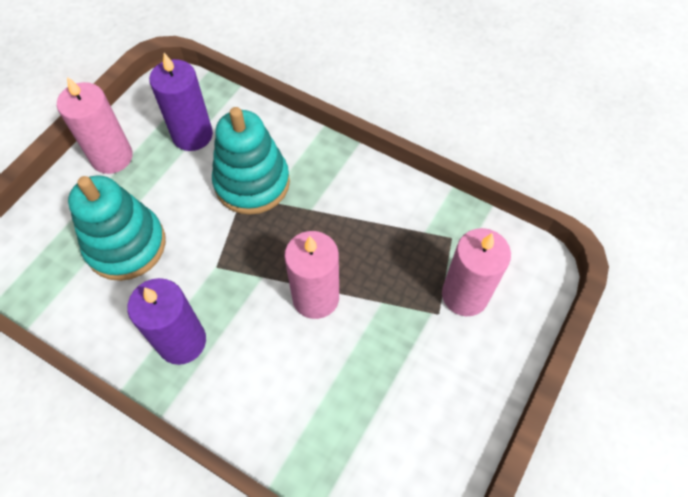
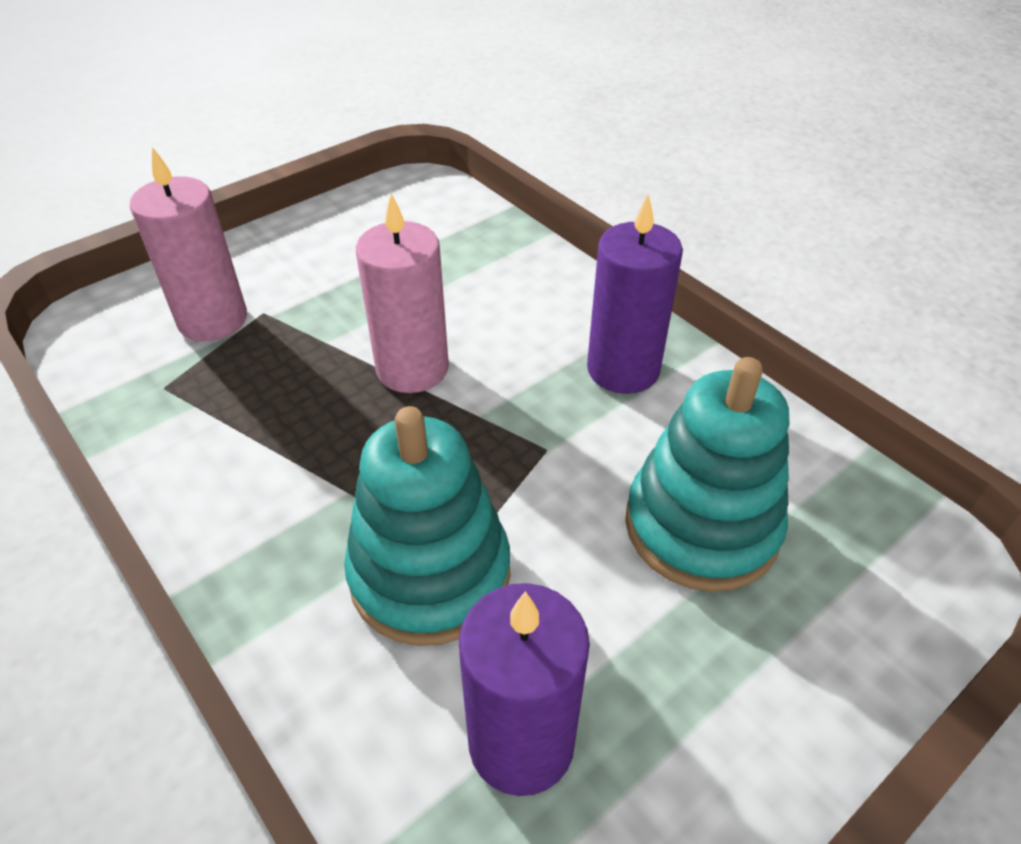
camera: 160 degrees left, 15 degrees down
(112, 157) = (729, 744): pink candle -> none

